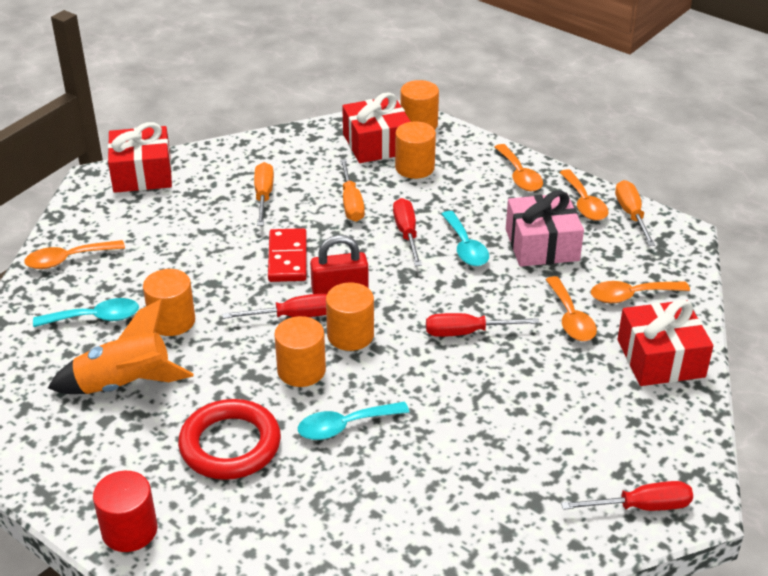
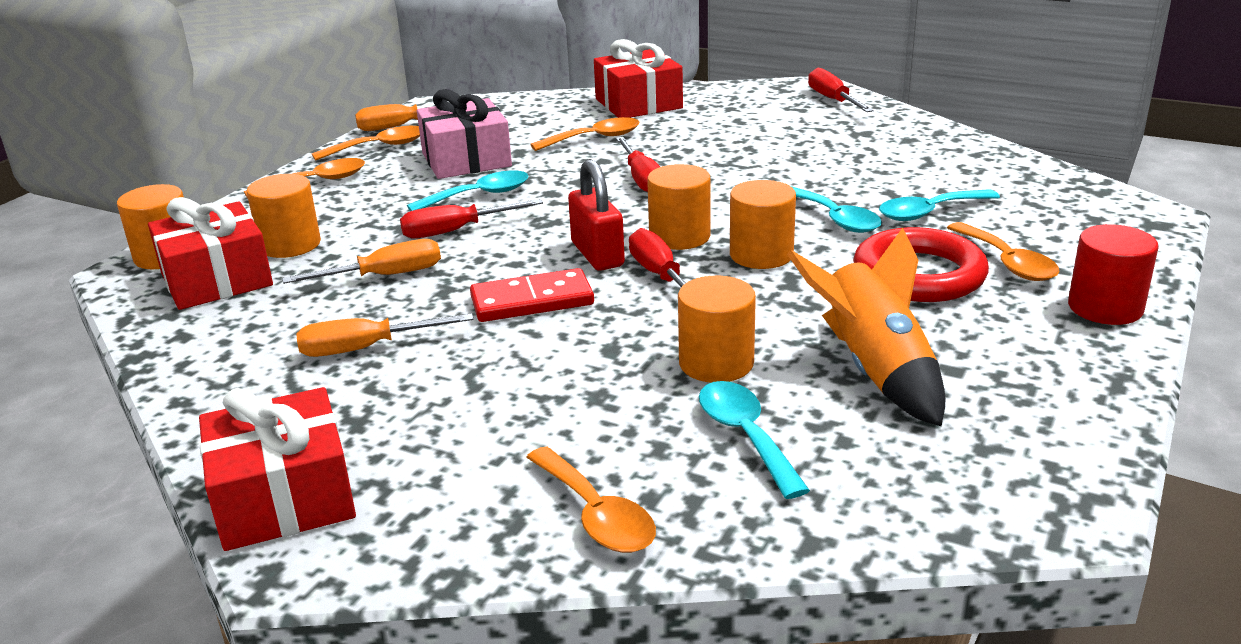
camera: 100 degrees left, 10 degrees down
(331, 488) = (929, 212): none -> turquoise spoon
(631, 296) = (547, 118): orange spoon -> orange spoon (1007, 262)

